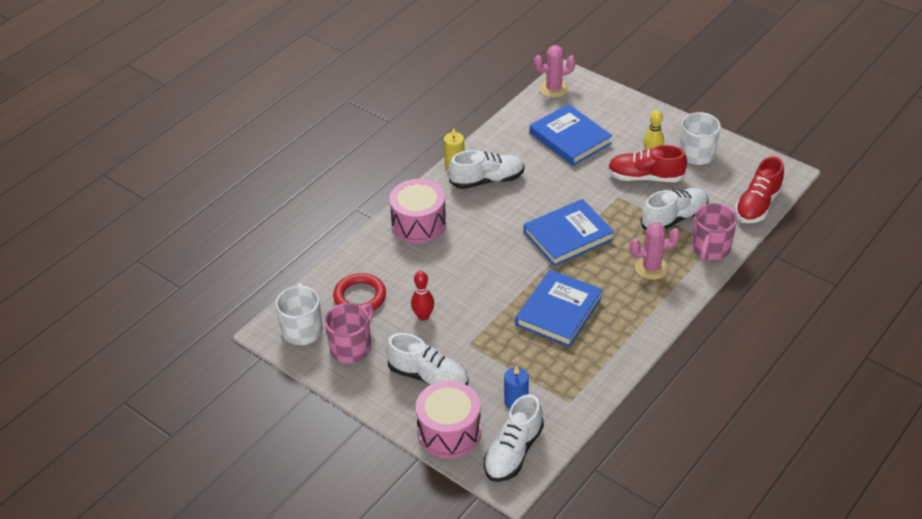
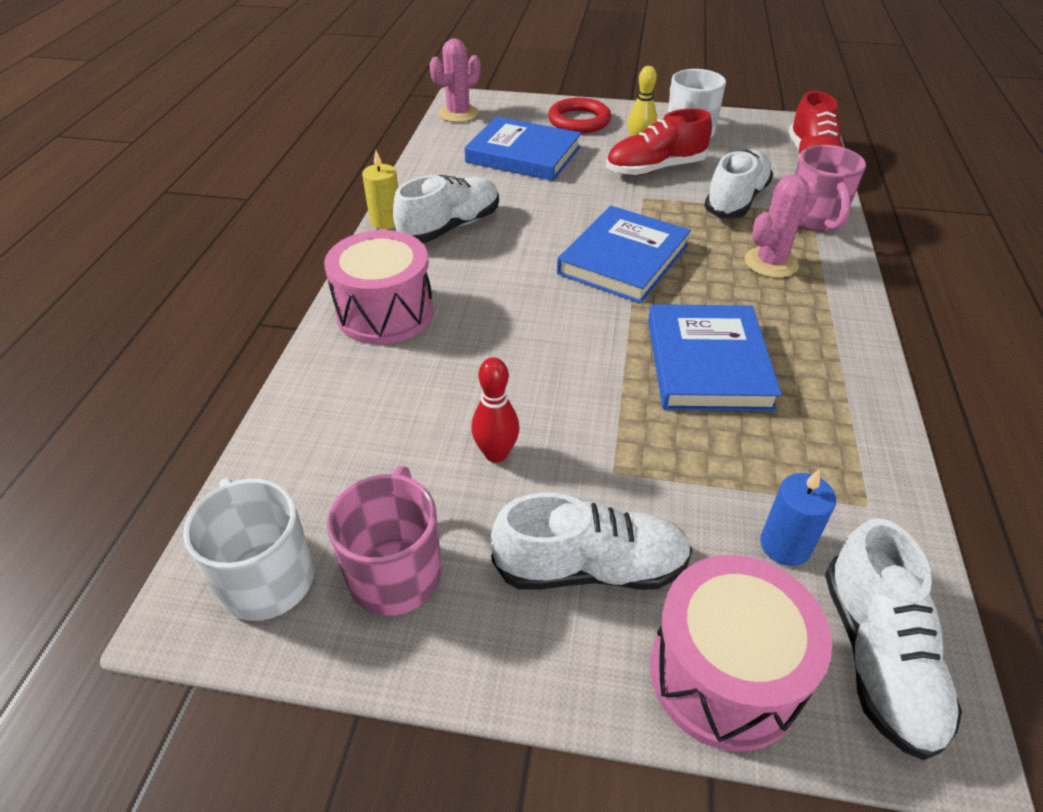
camera: 30 degrees left, 0 degrees up
(360, 297) = (353, 464): red ring -> red ring (579, 121)

